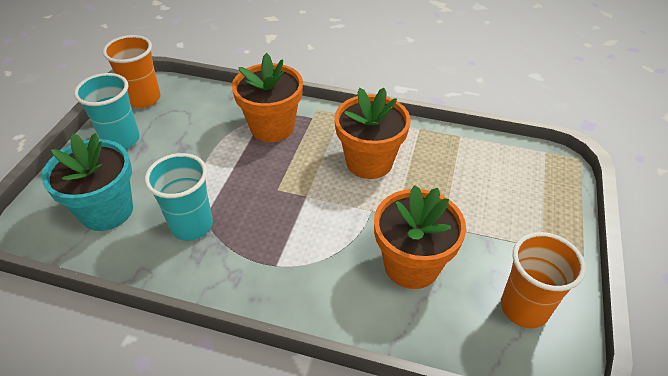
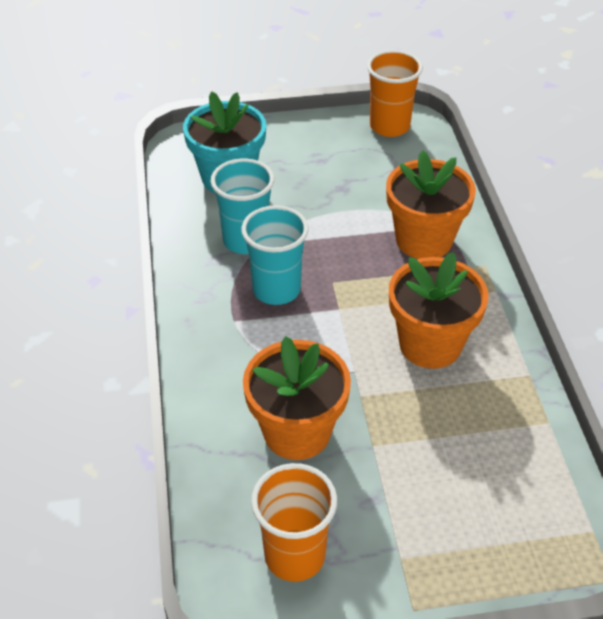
camera: 65 degrees right, 0 degrees up
(121, 140) = (320, 141): turquoise cup -> turquoise cup (276, 290)

